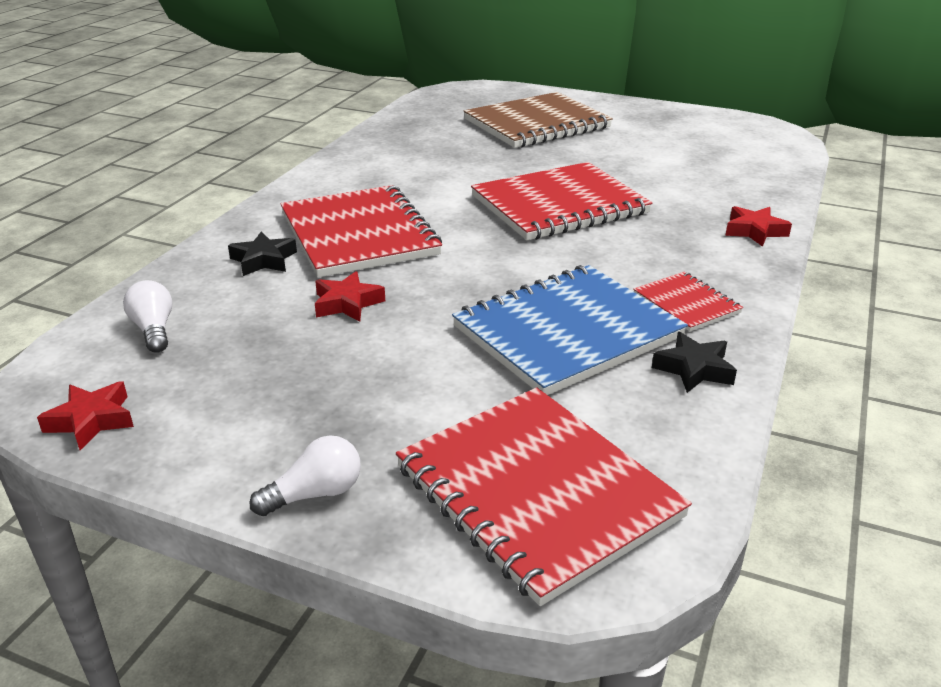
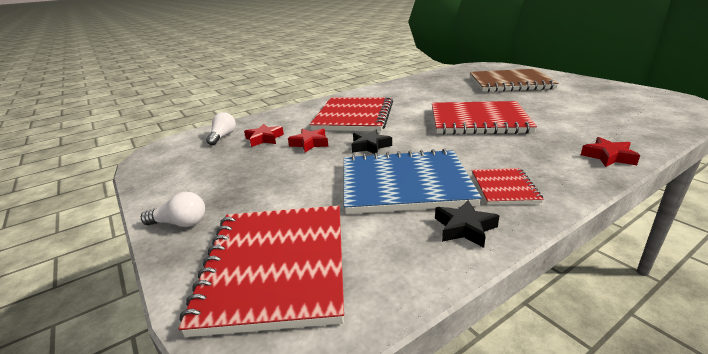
camera: 35 degrees right, 5 degrees down
(91, 420) = (154, 164): red star -> red star (264, 139)
(264, 260) = (299, 119): black star -> black star (370, 146)

